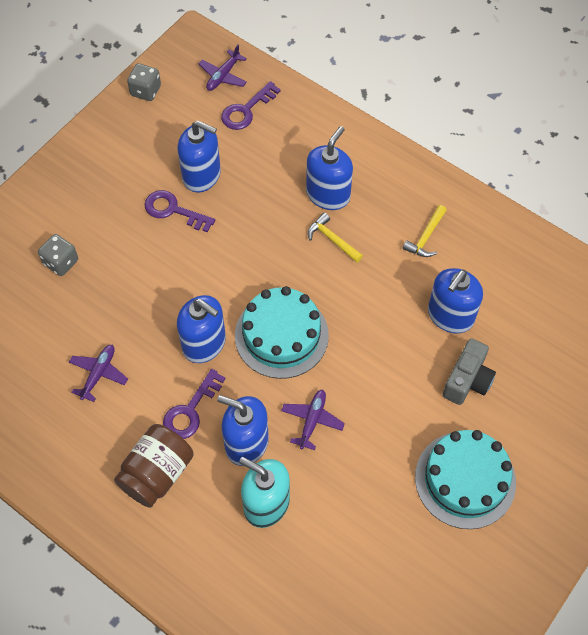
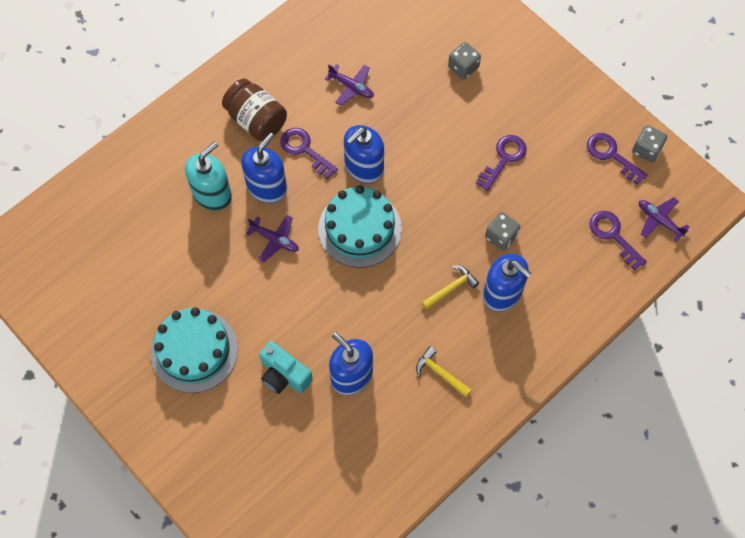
camera: 100 degrees right, 5 degrees up
(156, 118) = (611, 155): none -> purple key
(202, 175) = (539, 186): blue soap dispenser -> none
(265, 203) = (501, 236): none -> grey dice
(467, 380) = (284, 375): grey camera -> turquoise camera

